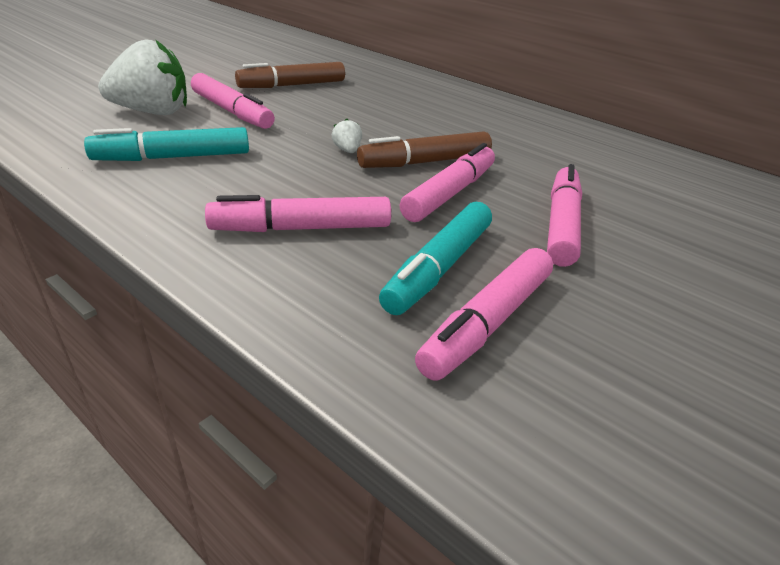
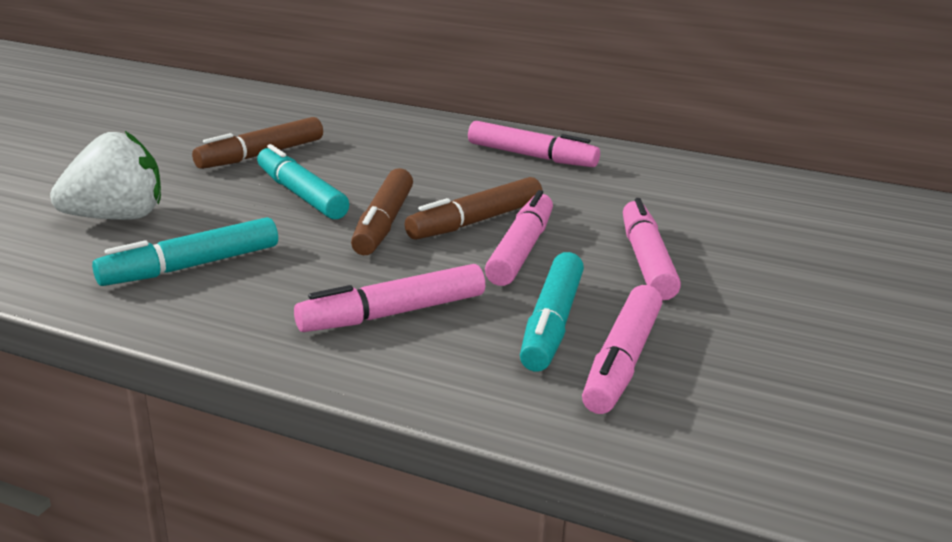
camera: 15 degrees left, 10 degrees down
(232, 111) = (214, 200): pink marker -> pink marker (531, 156)
(300, 118) = (301, 194): none -> turquoise marker
(347, 150) = (383, 223): white strawberry -> brown marker

